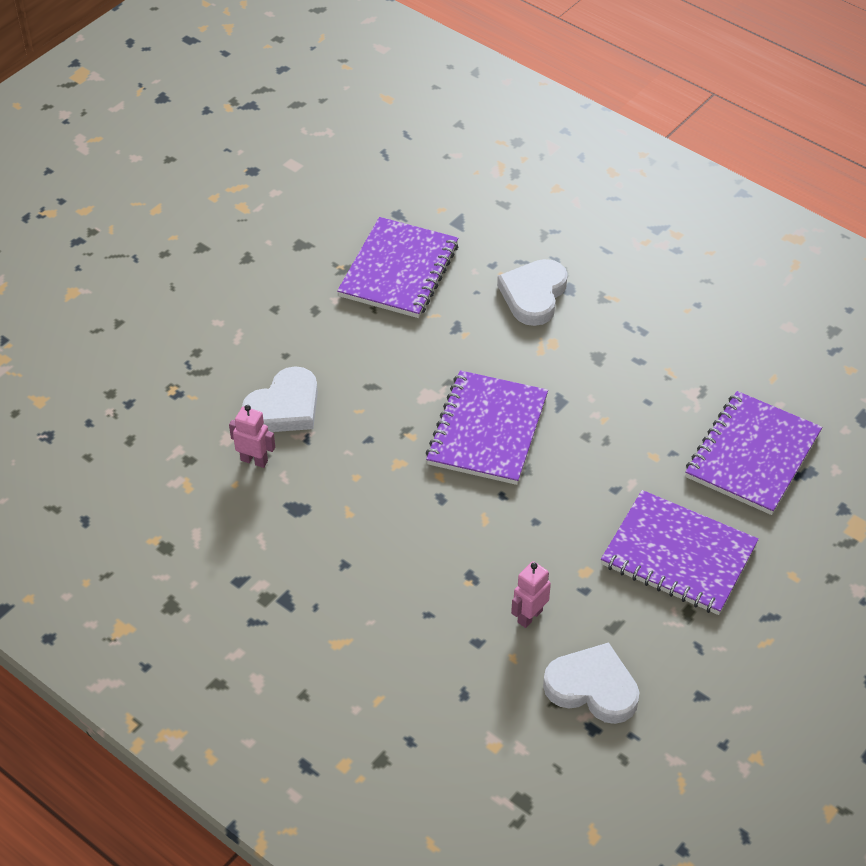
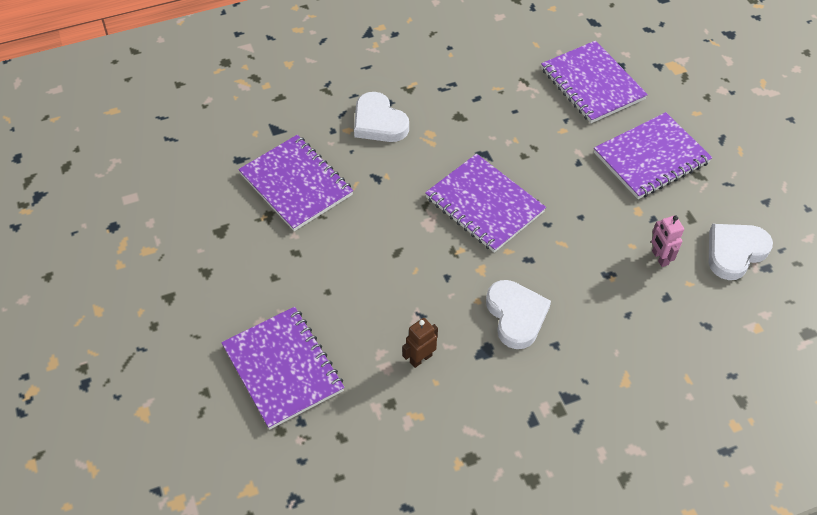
camera: 60 degrees left, 5 degrees up
(177, 364) = (283, 368): none -> purple notebook
(254, 460) = (420, 358): pink robot -> brown robot
(284, 407) = (380, 315): white heart -> white heart (516, 316)

